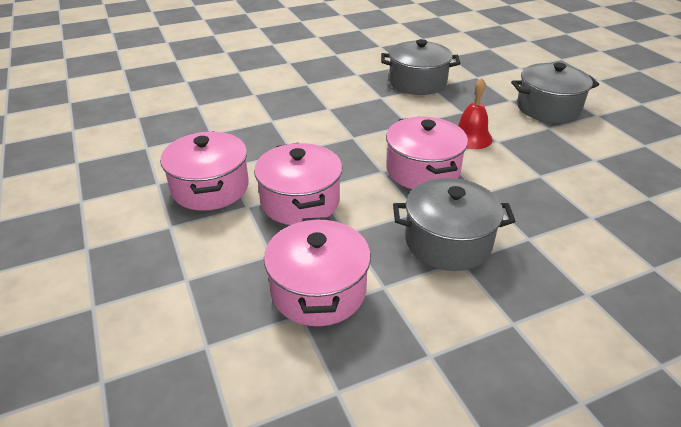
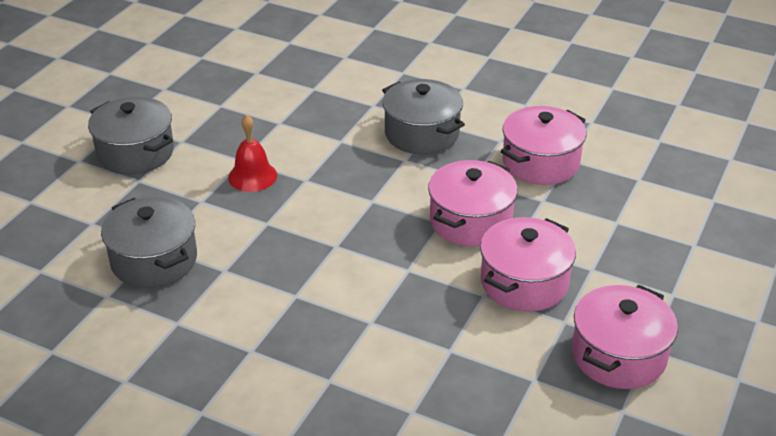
camera: 130 degrees left, 0 degrees up
(422, 170) = (343, 180): pink pot -> pink pot (618, 355)

